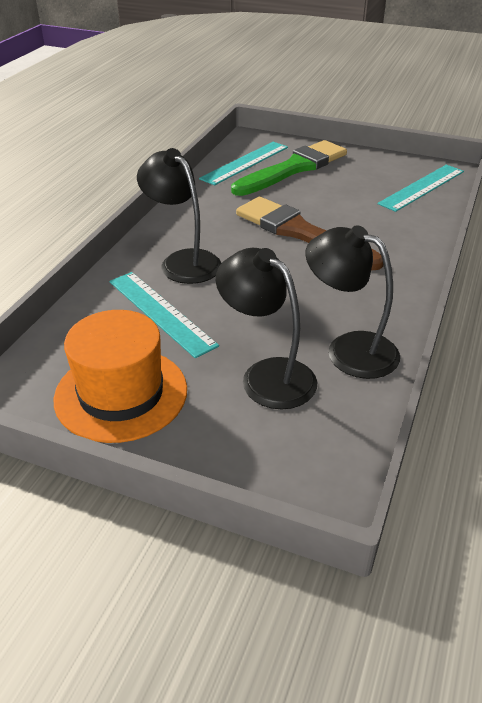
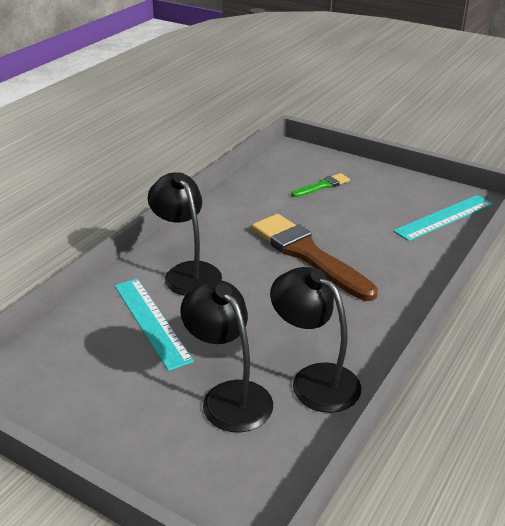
camera: 10 degrees right, 5 degrees down
(121, 394) = (92, 397): orange hat -> none
(245, 163) = (277, 176): turquoise ruler -> none
(293, 169) = (322, 186): green brush -> green brush, size x0.47

